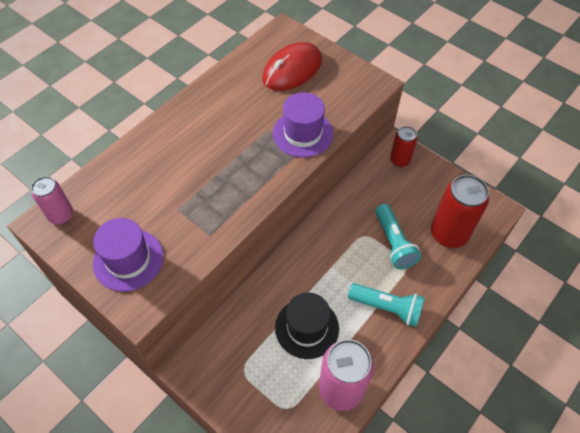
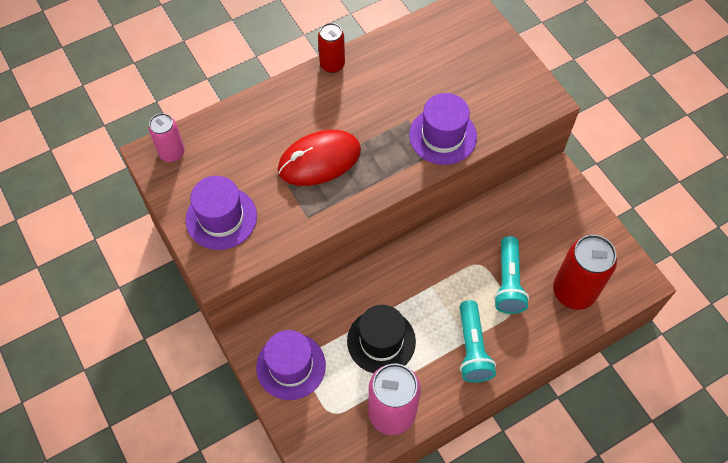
camera: 20 degrees right, 5 degrees up
(234, 378) = (291, 366): none -> purple hat
(292, 70) = (460, 58): red mouse -> red mouse (319, 160)
(387, 308) = (472, 348): turquoise flashlight -> turquoise flashlight turned 45 degrees clockwise
(399, 160) = (554, 191): red can -> red can (332, 64)

